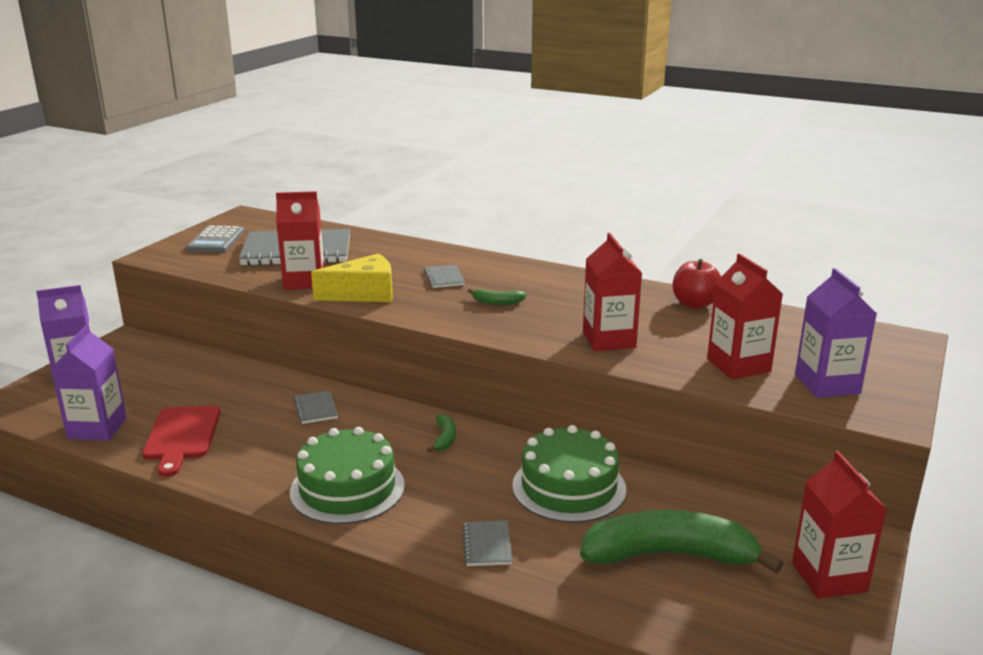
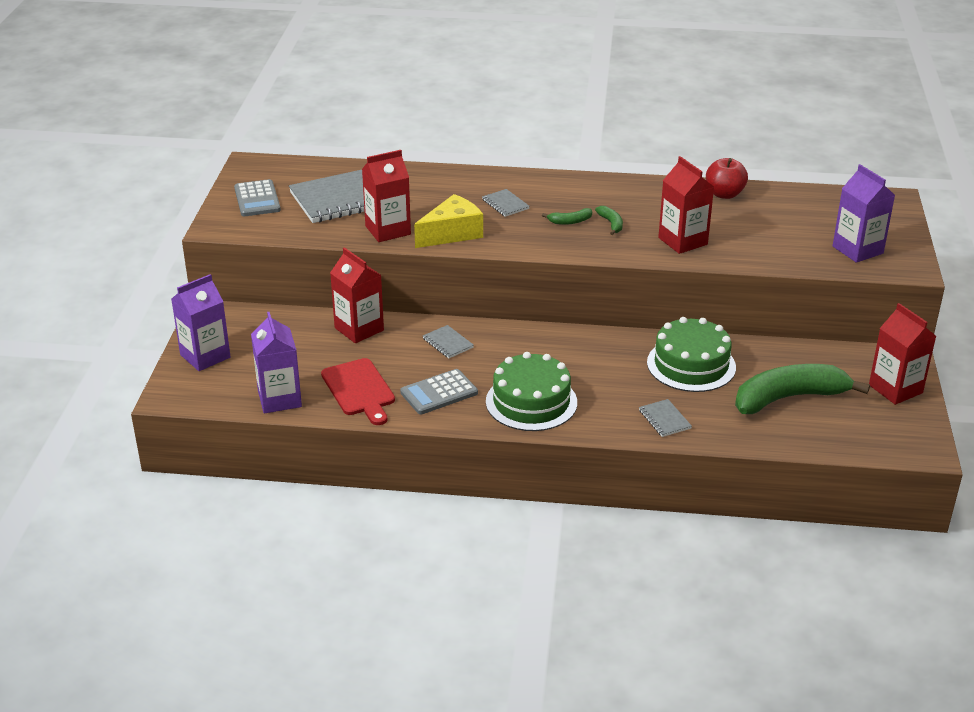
camera: 20 degrees left, 10 degrees up
(258, 456) = (439, 393): none -> grey calculator
(444, 438) = (572, 346): green banana -> green banana (611, 224)
(738, 365) = (789, 246): red carton -> red carton (359, 329)

